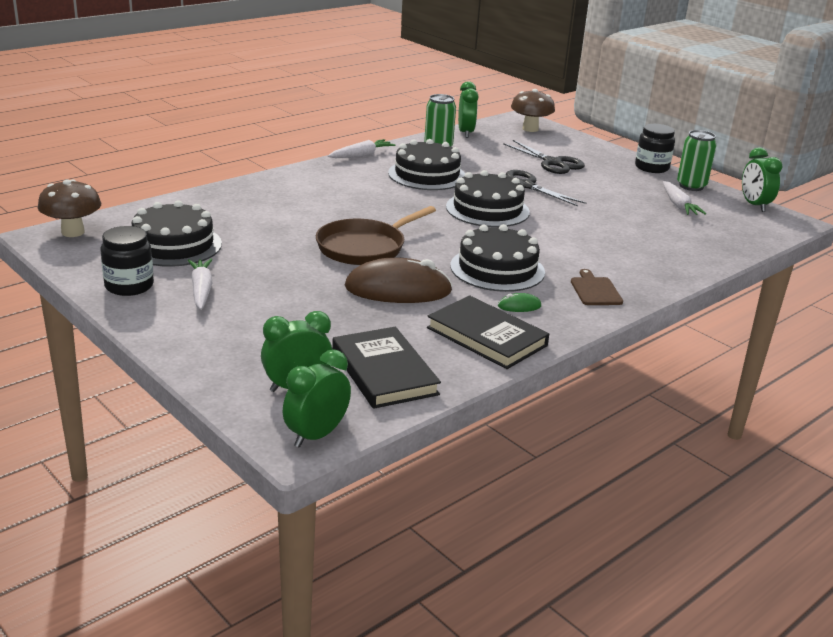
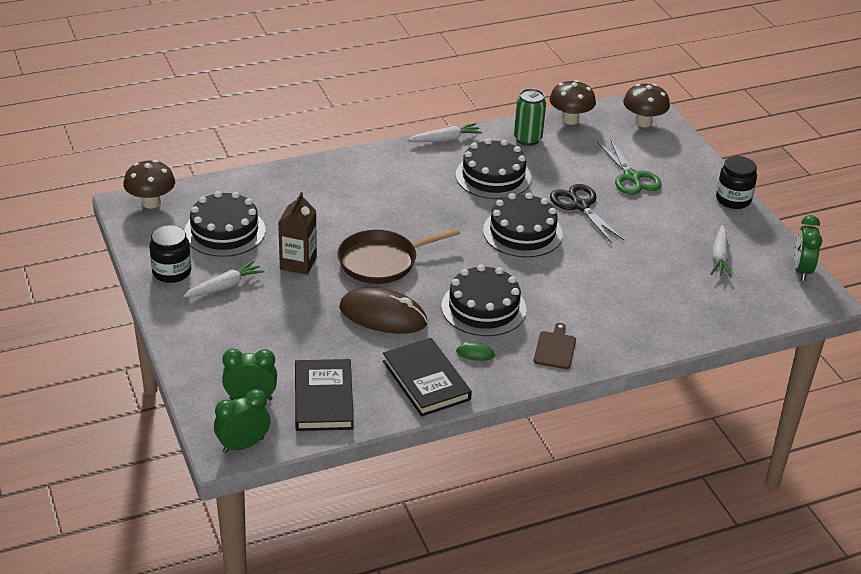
camera: 20 degrees right, 10 degrees up
(201, 290) = (225, 286): white carrot -> white carrot turned 45 degrees clockwise
(274, 260) = (298, 263): none -> brown carton
(465, 133) = (570, 120): green clock -> brown mushroom
(552, 163) = (631, 177): black scissors -> green scissors
(691, 186) = (755, 233): green can -> none

